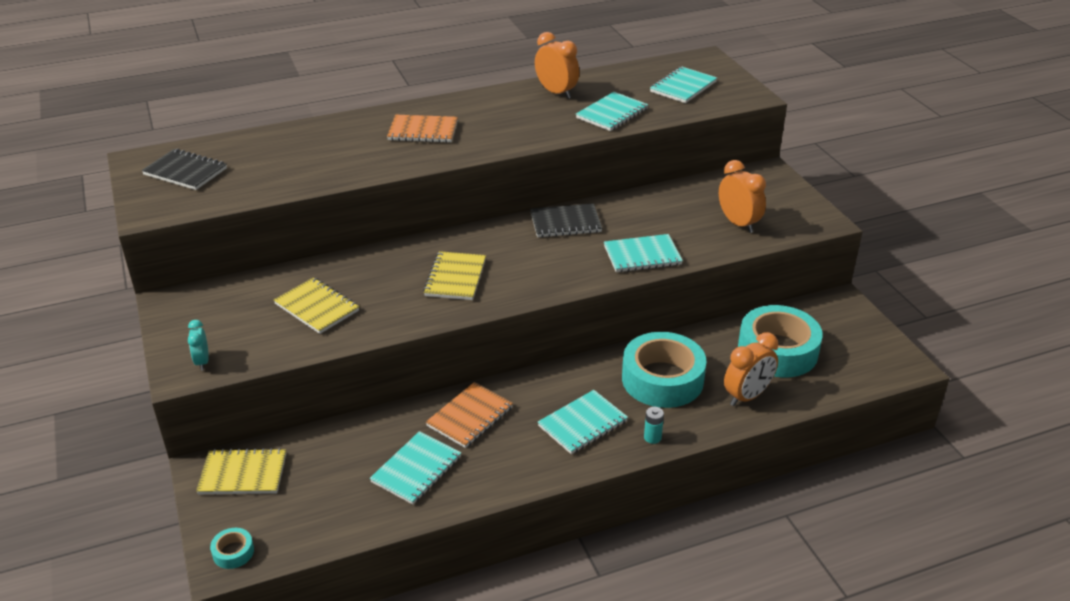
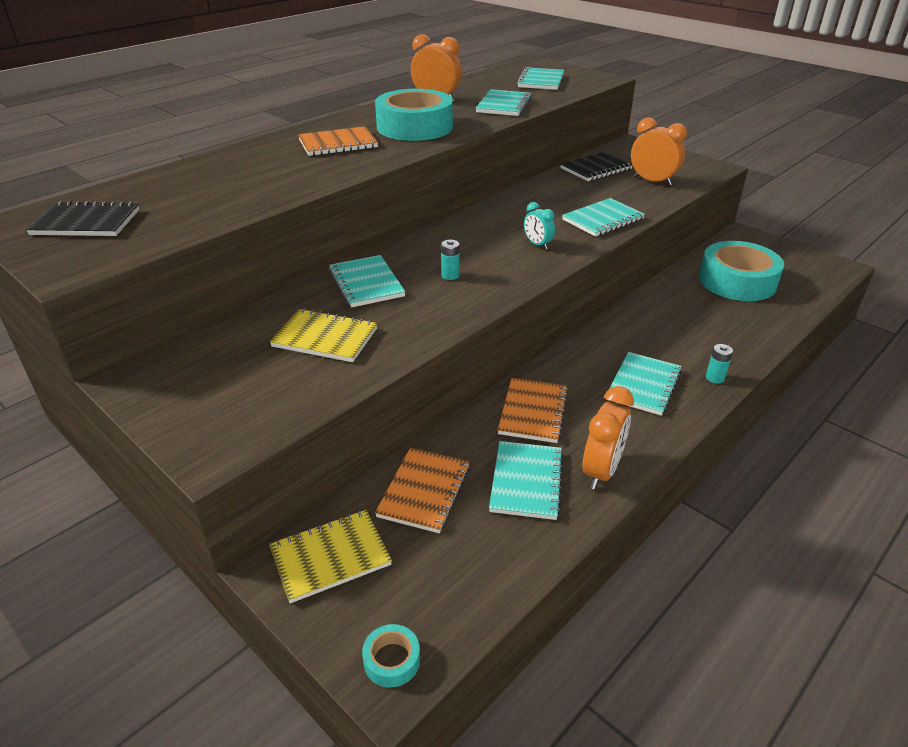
camera: 25 degrees left, 0 degrees up
(202, 362) = (228, 432): turquoise clock -> turquoise clock (537, 244)
(338, 451) = (424, 491): none -> orange notebook
(384, 267) = (366, 283): none -> turquoise notebook
(455, 278) = (450, 275): yellow notebook -> turquoise battery
(565, 223) = (508, 210): black notebook -> black notebook (596, 169)
(662, 379) = (672, 328): turquoise tape -> turquoise tape (415, 127)
(747, 396) = (753, 321): orange clock -> orange clock (601, 471)

